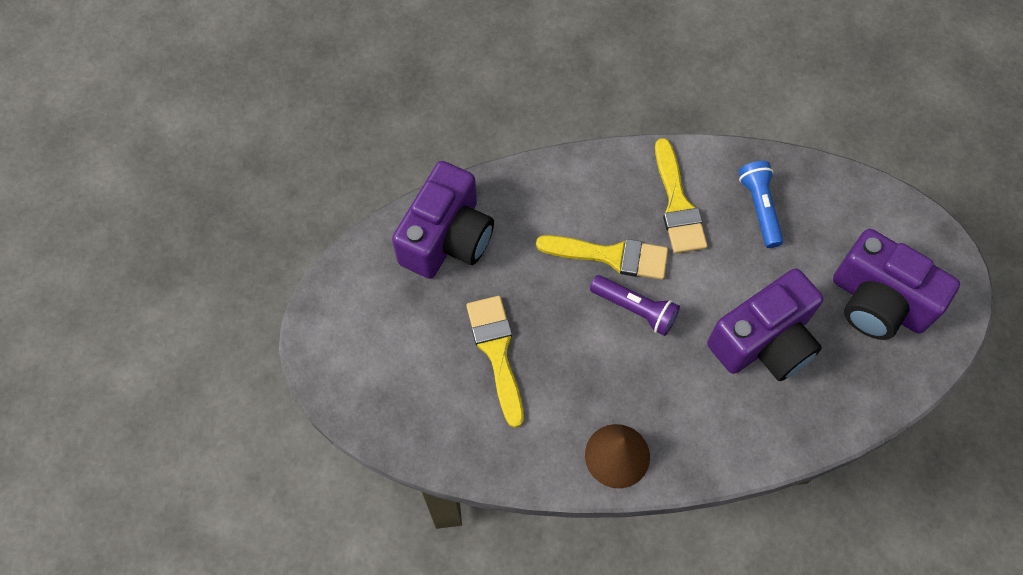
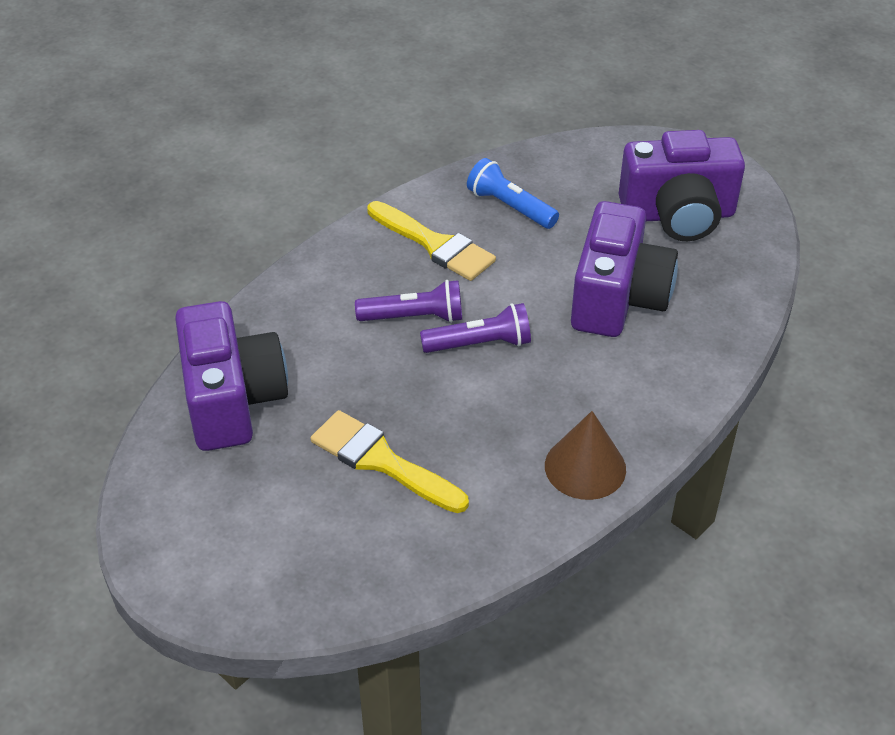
camera: 40 degrees left, 20 degrees down
(611, 256) = (414, 317): yellow brush -> purple flashlight

